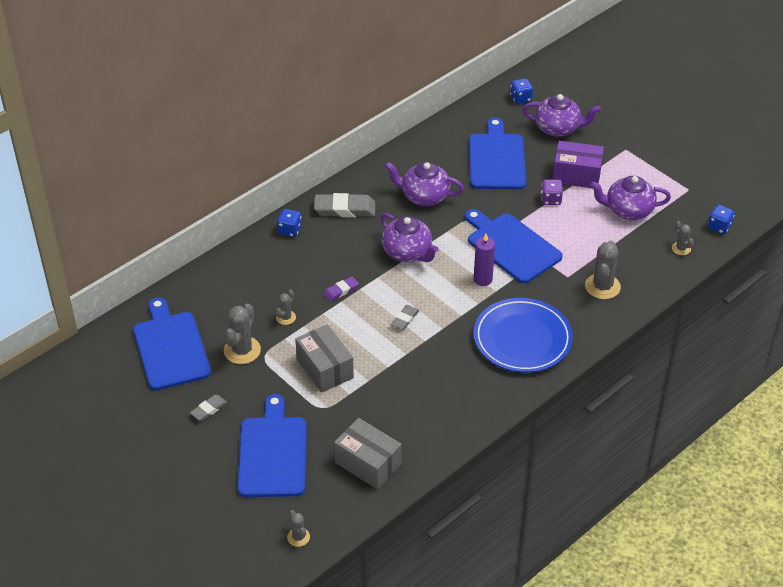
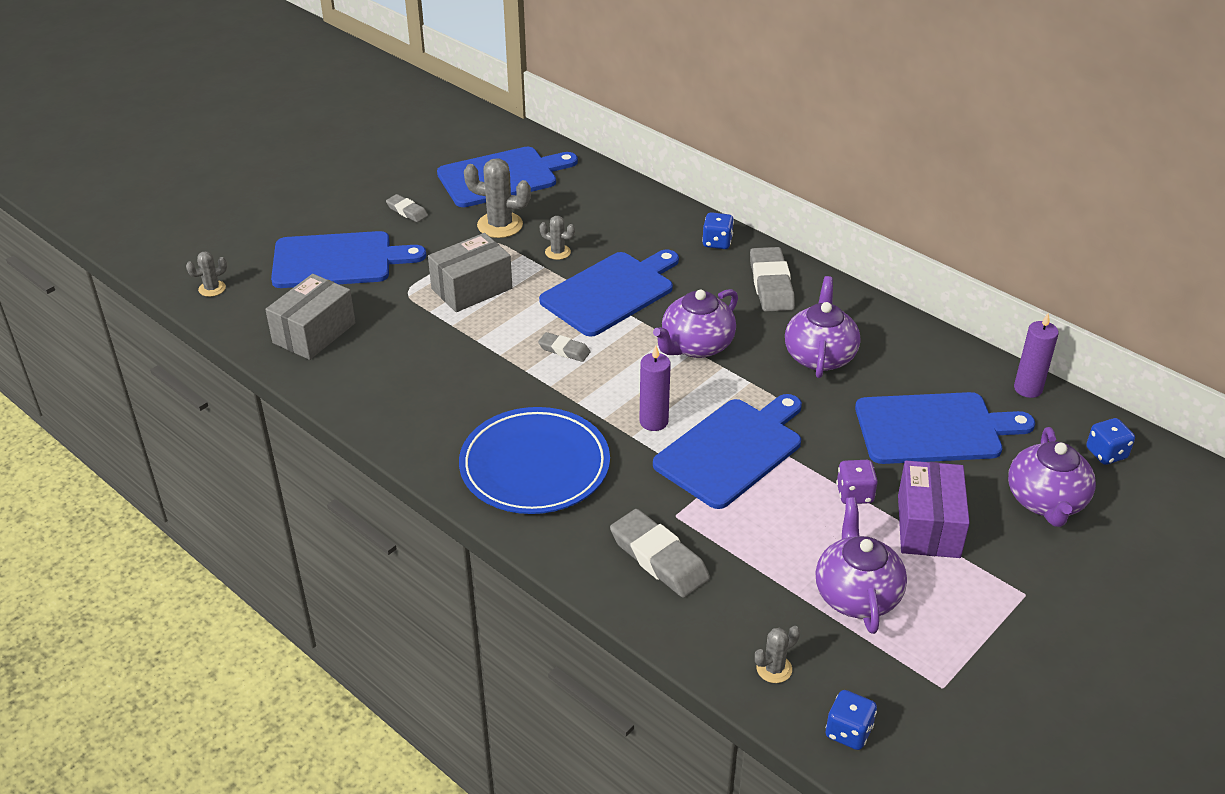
camera: 85 degrees right, 5 degrees down
(341, 291) = (611, 292): purple eraser -> blue cutting board
(464, 116) = (1028, 389): none -> purple candle
(602, 286) = (659, 558): grey cactus -> grey eraser

